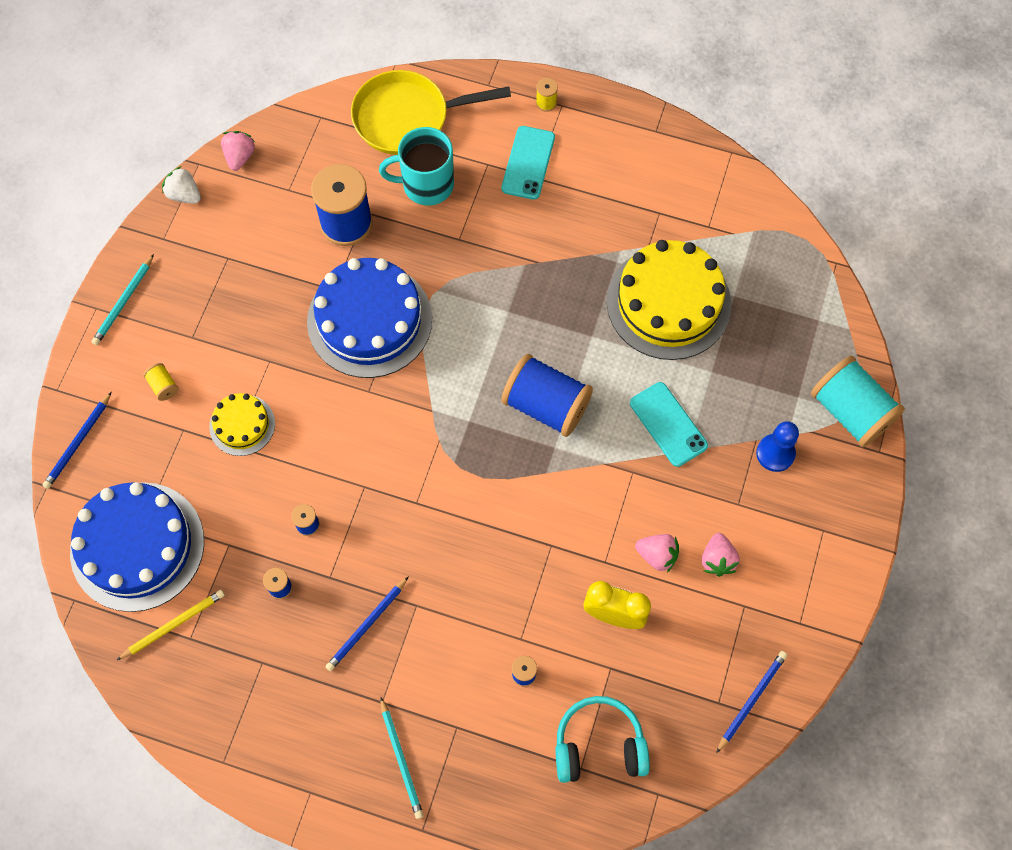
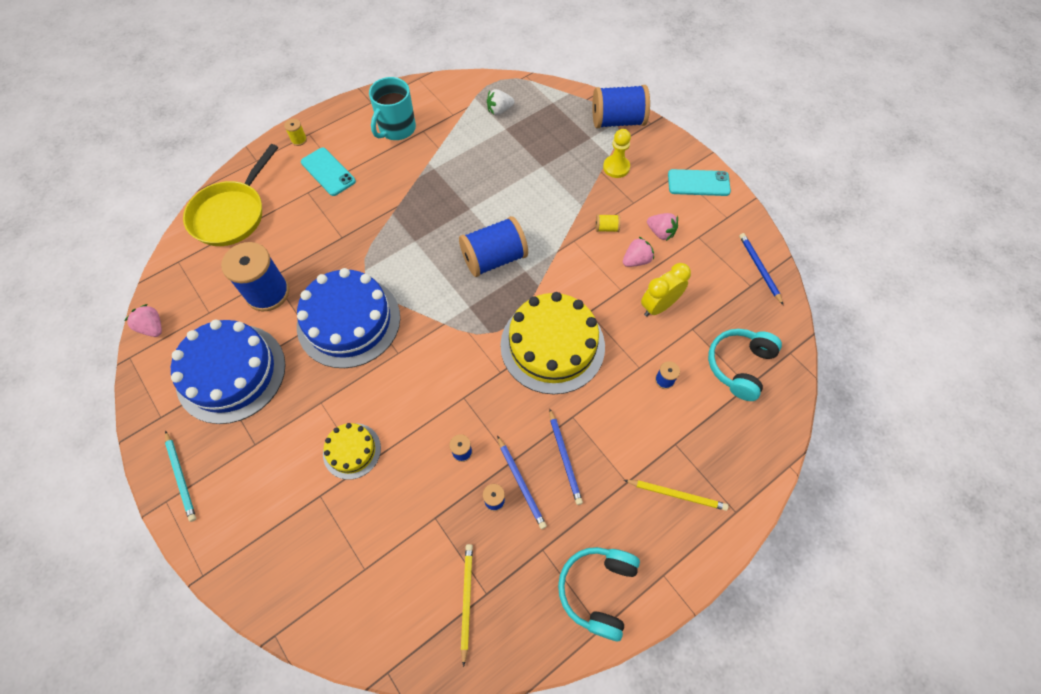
camera: 55 degrees left, 5 degrees down
(78, 442) = (261, 585): blue pencil -> blue pencil (521, 483)
(137, 546) = (383, 590): blue cake -> blue cake (231, 373)
(163, 386) = (273, 489): yellow spool -> yellow spool (606, 228)
(184, 195) = (142, 381): white strawberry -> white strawberry (499, 110)
(257, 738) = (598, 590): none -> turquoise headphones
(401, 759) = (677, 494): turquoise pencil -> yellow pencil
(426, 184) = (287, 232): turquoise mug -> turquoise mug (396, 129)
(668, 303) = (482, 160): yellow cake -> yellow cake (552, 345)
(668, 424) = (558, 205): turquoise phone -> turquoise phone (698, 183)
(775, 453) = (616, 167): blue pawn -> yellow pawn
(850, 411) = (617, 121): turquoise spool -> blue spool

